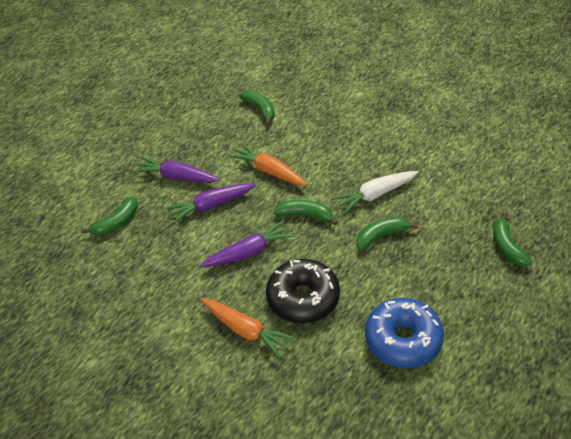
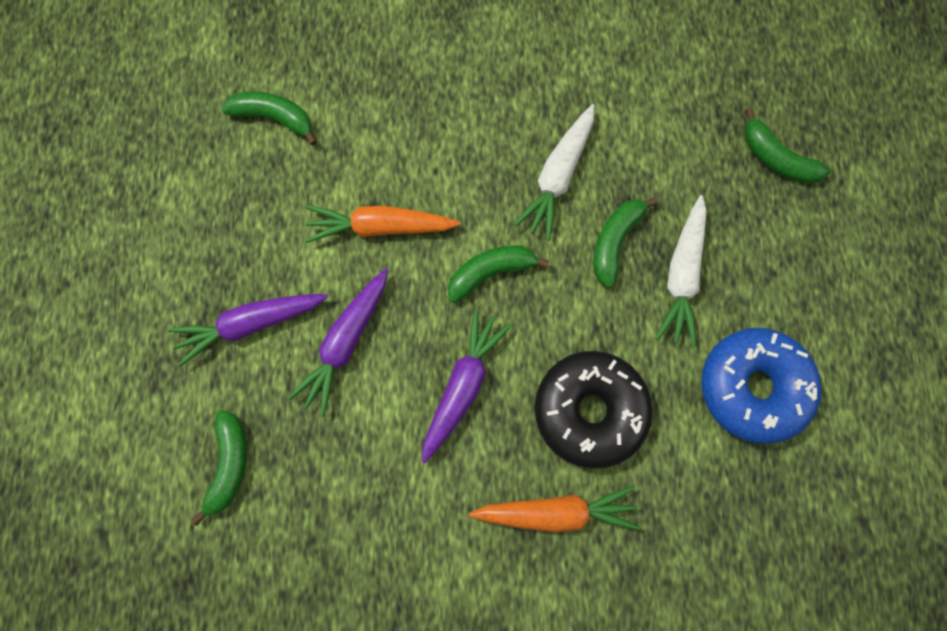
camera: 40 degrees left, 30 degrees up
(406, 269) = (682, 276): none -> white carrot

